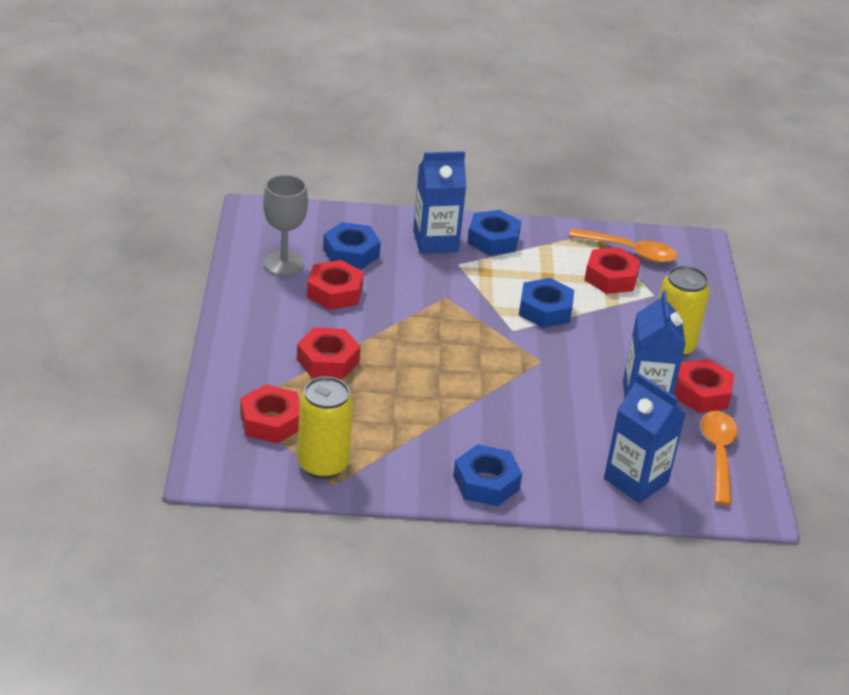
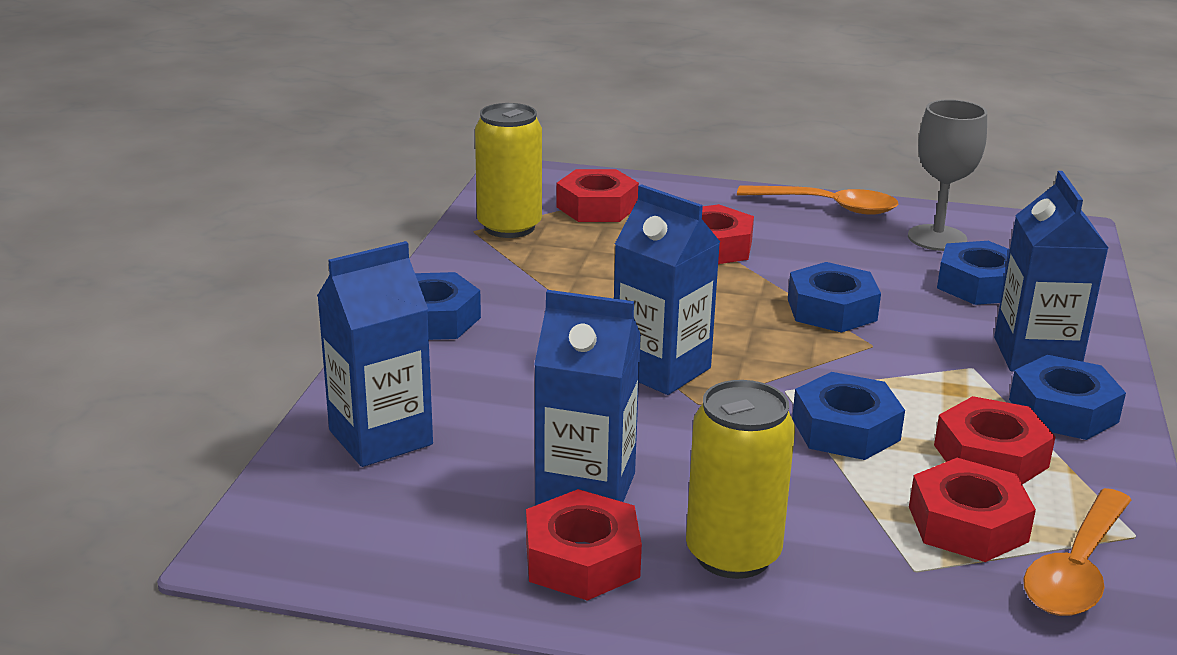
camera: 105 degrees right, 10 degrees down
(335, 292) = (873, 264): red nut -> red nut (991, 456)
(406, 310) = (832, 309): none -> blue nut
(510, 376) = (661, 369): none -> blue carton
(718, 454) = (406, 537): orange spoon -> orange spoon (828, 206)

